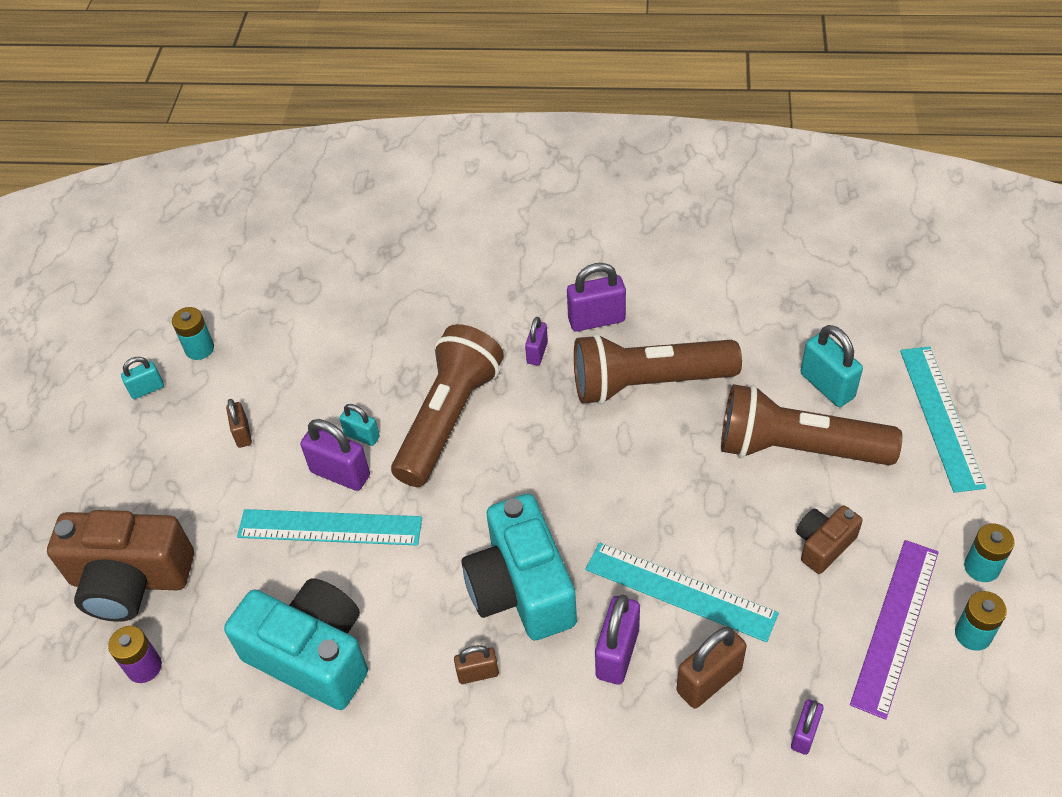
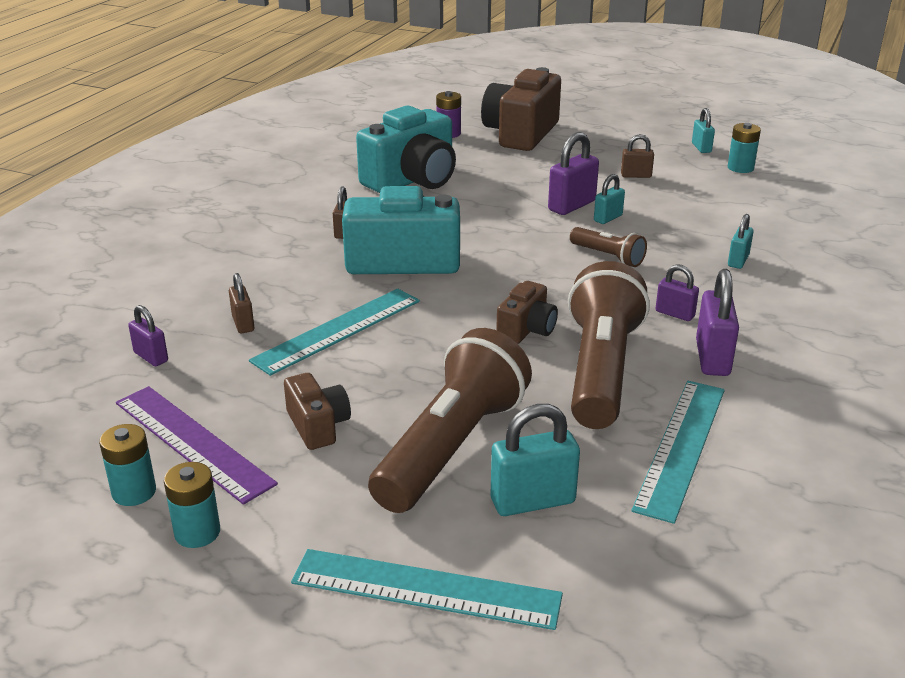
camera: 105 degrees right, 20 degrees down
(330, 527) = (520, 196): turquoise ruler -> turquoise ruler (681, 447)
(422, 325) = (738, 261): none -> turquoise padlock
(449, 418) = (608, 257): brown flashlight -> brown flashlight, size x0.48
(610, 446) = (527, 329): none -> brown camera
(617, 653) = (307, 288): purple padlock -> none
(709, 680) = (243, 324): brown padlock -> brown padlock, size x0.60

